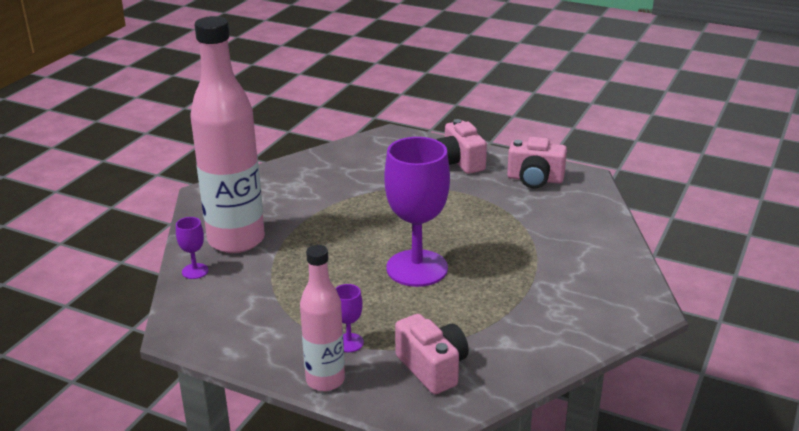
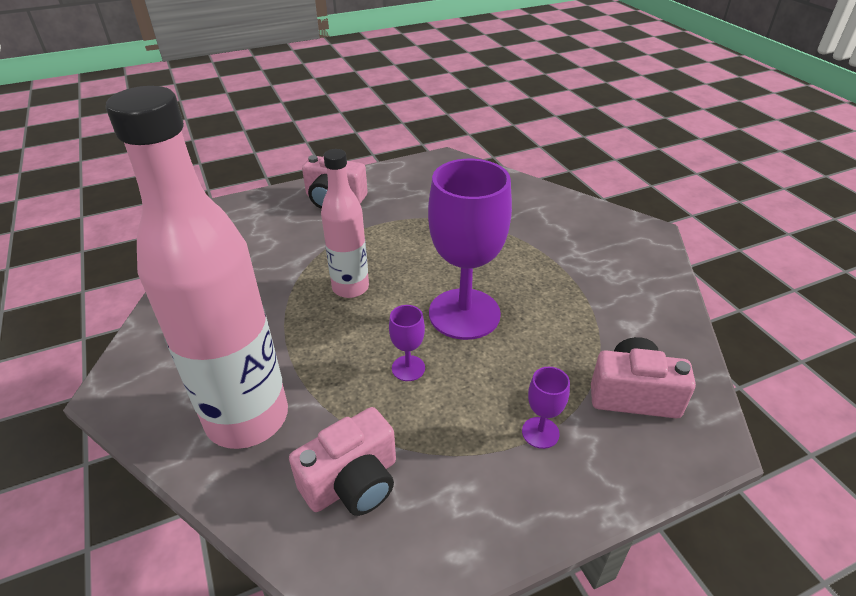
camera: 50 degrees left, 10 degrees up
(195, 271) = (259, 495): purple goblet -> purple goblet (408, 368)
(325, 380) = (591, 492): pink bottle -> pink bottle (350, 288)
(535, 179) = (415, 181): pink camera -> pink camera (352, 482)

